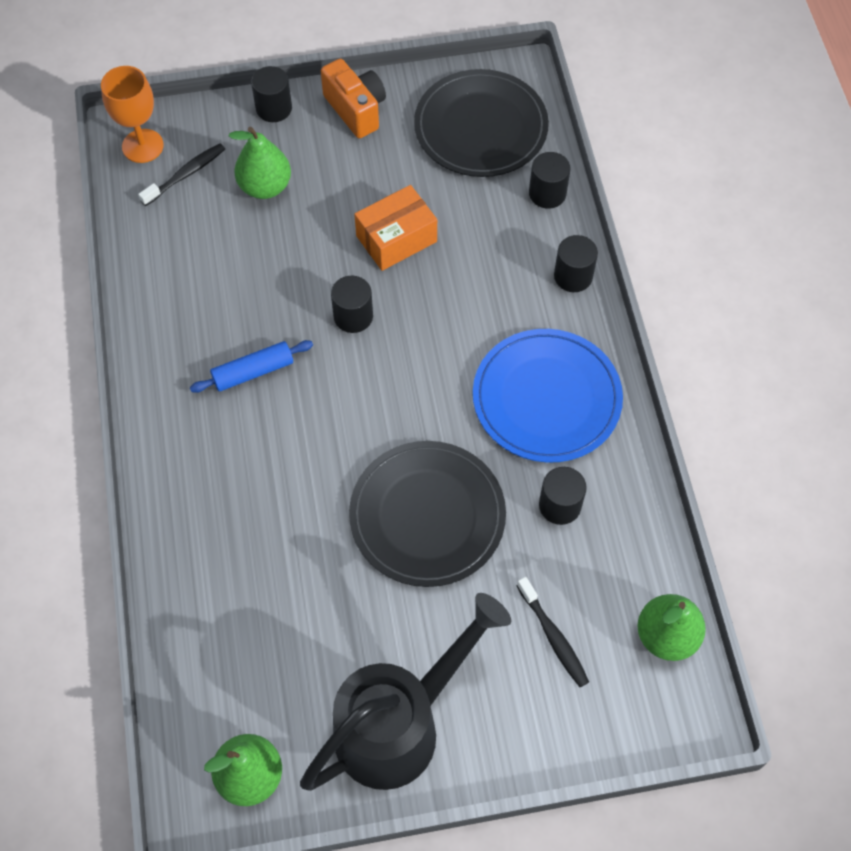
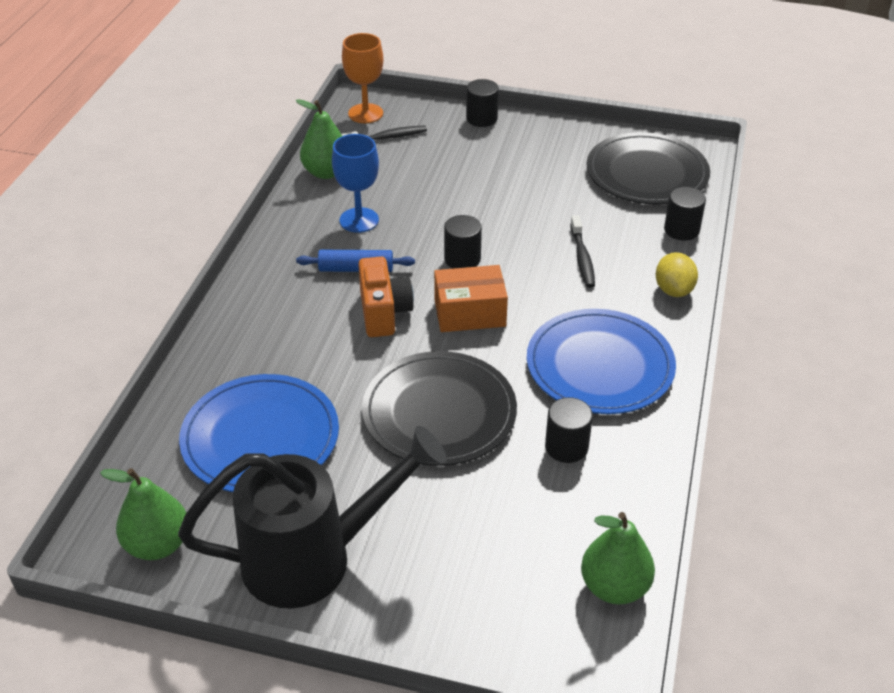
camera: 25 degrees right, 20 degrees down
(220, 304) = (359, 220): none -> blue goblet
(265, 186) = (443, 161): green pear -> green pear (326, 172)
(276, 617) = (260, 437): none -> blue plate
(356, 110) = (547, 136): orange camera -> orange camera (384, 312)
(396, 239) = (530, 221): orange box -> orange box (470, 313)
(553, 637) = (500, 545): black toothbrush -> black toothbrush (582, 258)
(573, 276) = (673, 290): black cylinder -> yellow lemon

